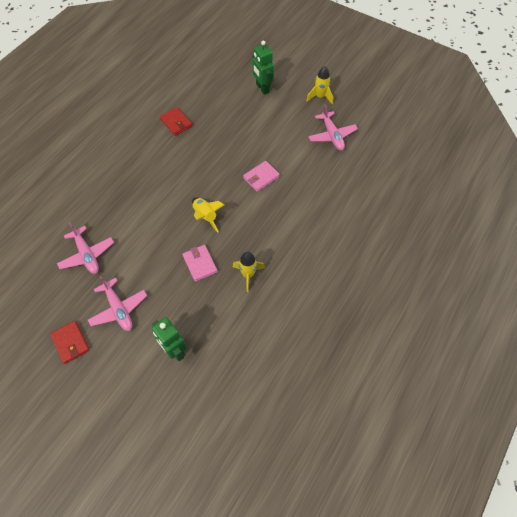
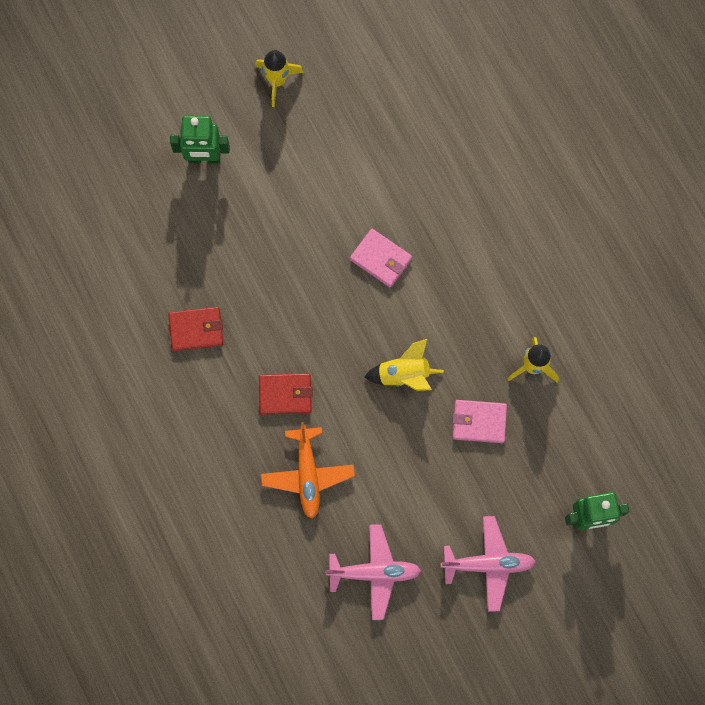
camera: 60 degrees left, 15 degrees up
(70, 343) = (504, 649): red wallet -> red wallet (285, 394)
(127, 200) = (307, 474): none -> orange plane
(261, 177) = (381, 259): pink wallet -> pink wallet turned 45 degrees counterclockwise
(332, 135) = (364, 111): pink plane -> none

